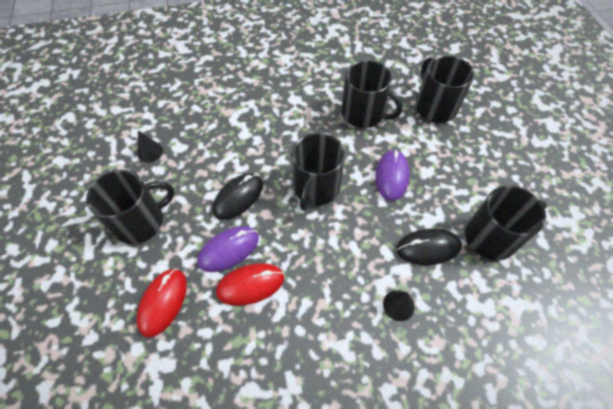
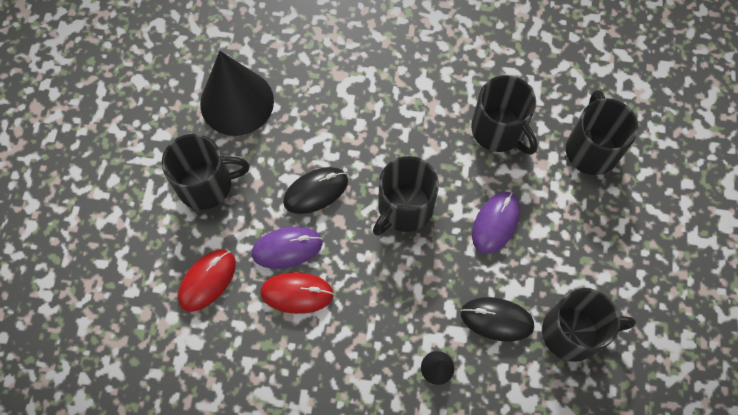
camera: 20 degrees right, 10 degrees up
(150, 152) = (237, 102): black cone -> black cone, size x2.48

